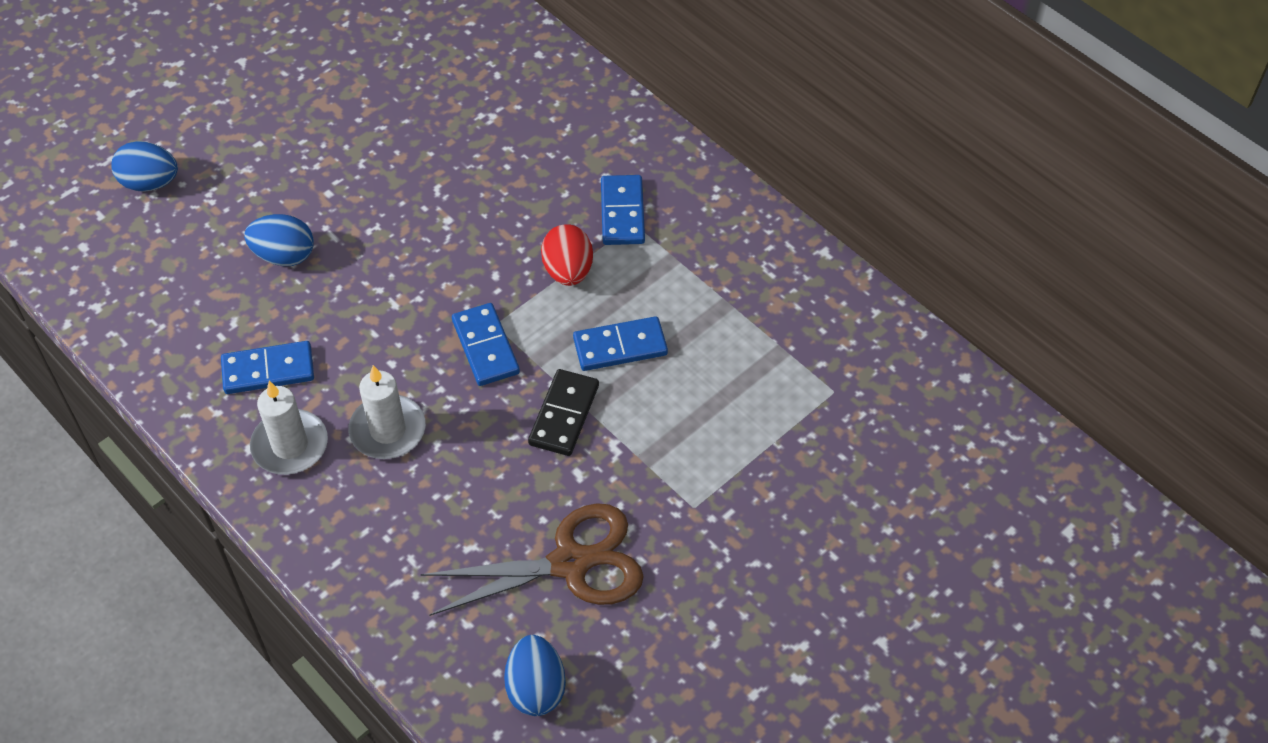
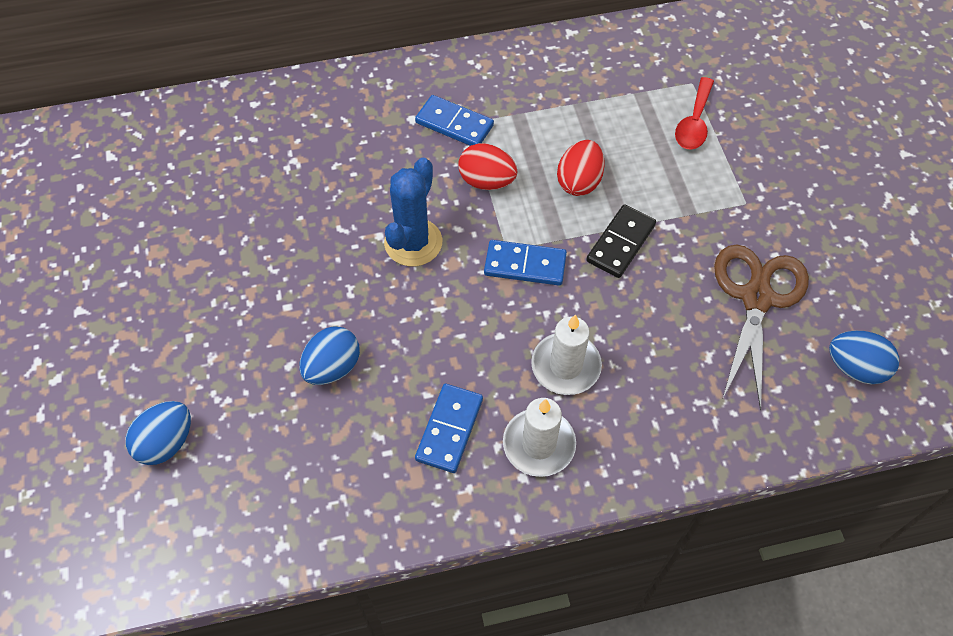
camera: 60 degrees left, 5 degrees up
(456, 248) = (413, 242): none -> blue cactus
(564, 415) = (621, 243): black domino -> black domino turned 75 degrees clockwise
(620, 347) = (579, 181): blue domino -> red egg
(775, 415) = (694, 123): none -> red spoon

